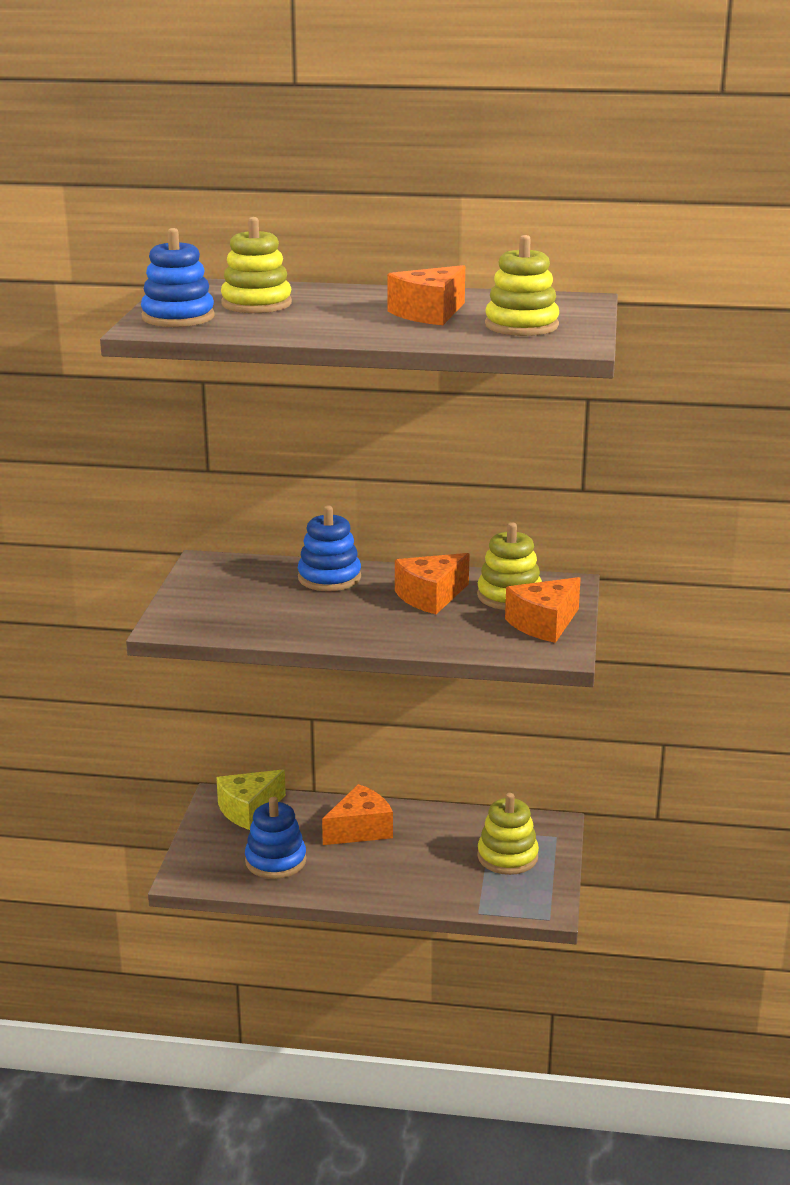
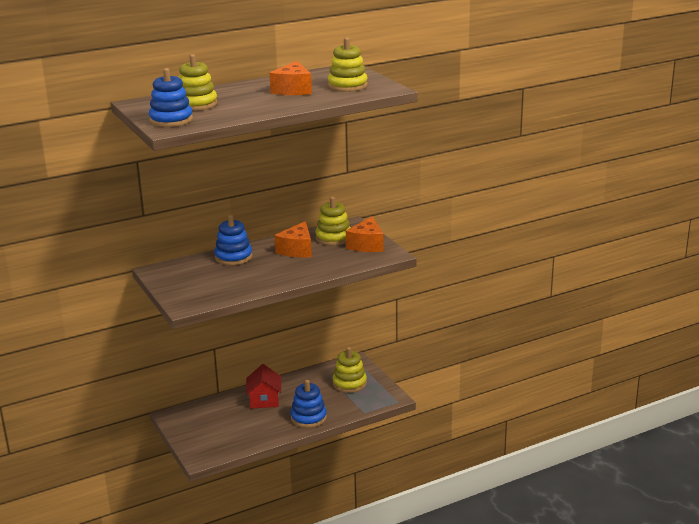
camera: 35 degrees left, 0 degrees up
(248, 810) = (194, 414): yellow cheese -> none
(275, 861) = (239, 431): blue stacking toy -> blue stacking toy (308, 418)
(360, 829) = (264, 400): orange cheese -> red house

